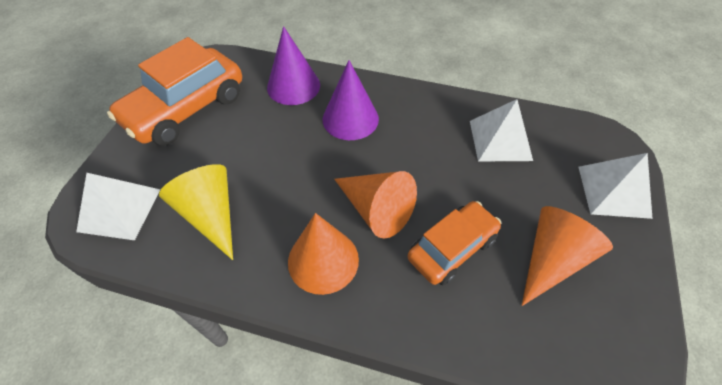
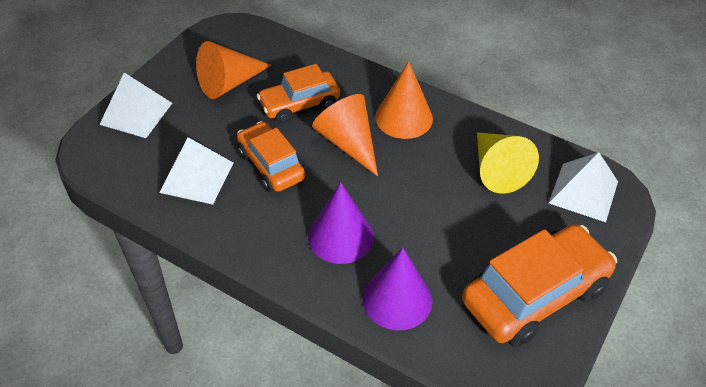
camera: 165 degrees left, 5 degrees down
(441, 166) = (271, 165): none -> orange car

